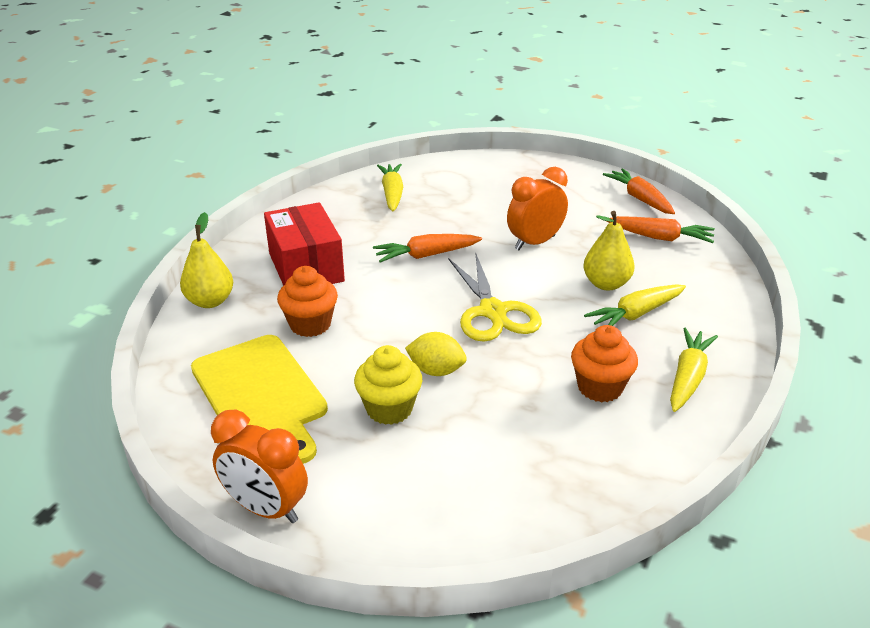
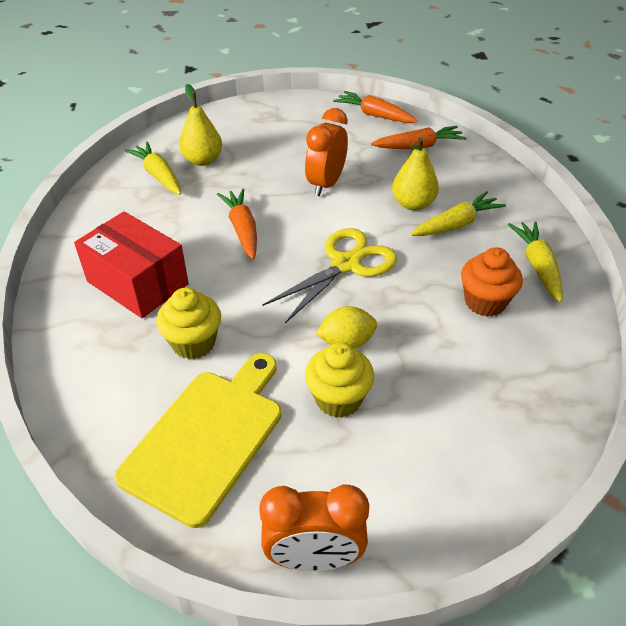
camera: 30 degrees left, 10 degrees up
(210, 301) = (67, 359): yellow pear -> yellow pear (202, 160)
(261, 393) = (207, 438): yellow cutting board -> yellow cutting board turned 90 degrees counterclockwise
(310, 324) = (193, 343): orange cupcake -> yellow cupcake
(426, 255) = (242, 229): orange carrot -> orange carrot turned 120 degrees clockwise
(493, 311) = (346, 264): yellow scissors -> yellow scissors turned 90 degrees counterclockwise
(635, 314) = (457, 224): yellow carrot -> yellow carrot turned 150 degrees counterclockwise

